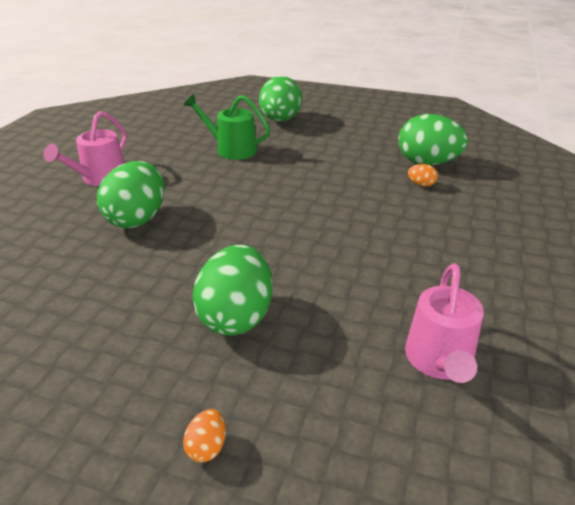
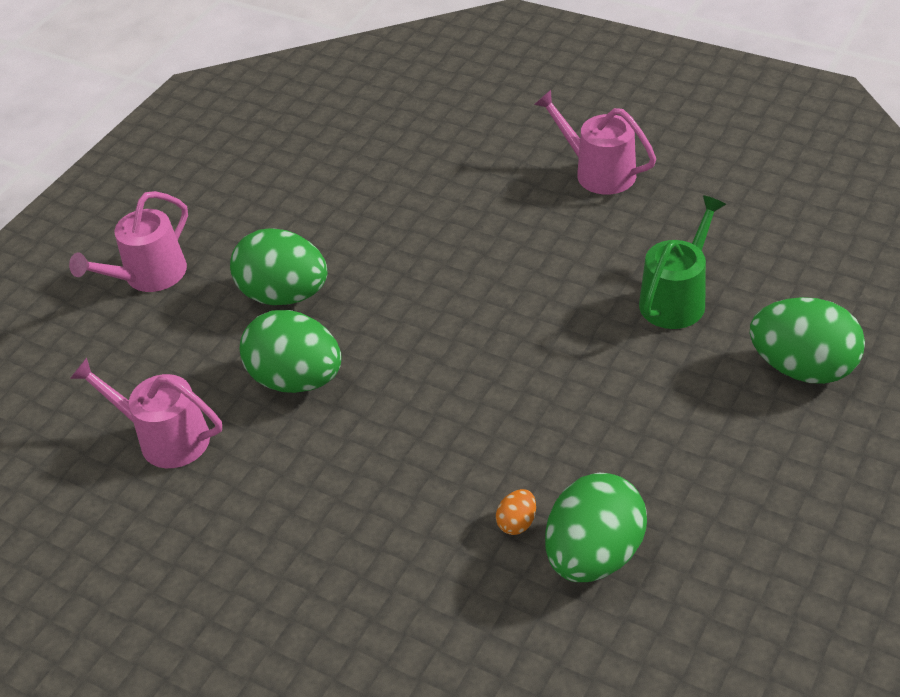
camera: 105 degrees right, 10 degrees up
(137, 219) = (487, 214): green egg -> green egg (297, 379)
(207, 447) = (149, 276): orange egg -> pink watering can

